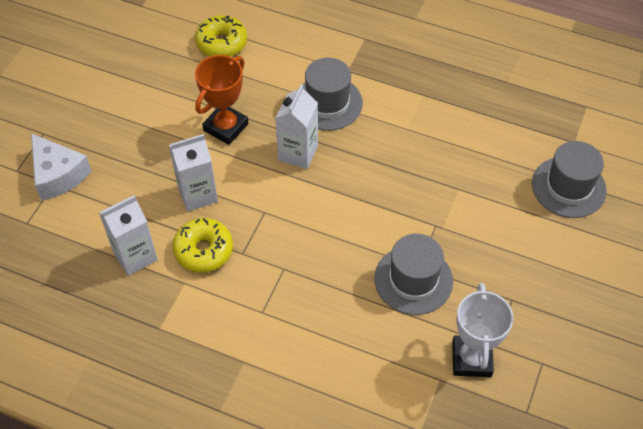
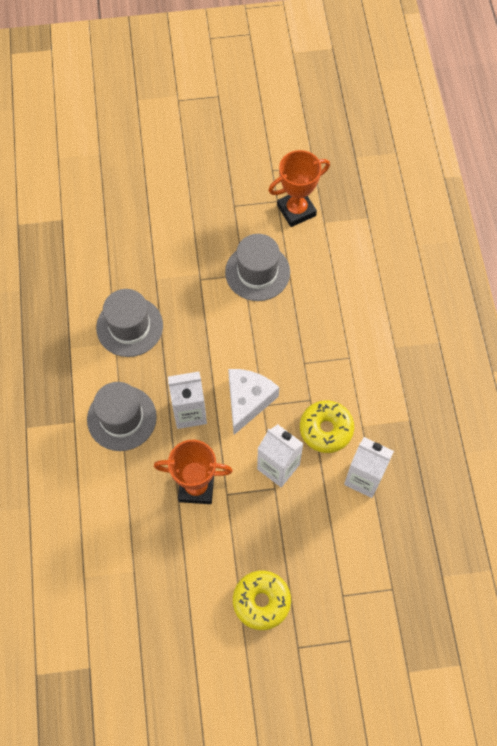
camera: 120 degrees left, 10 degrees up
(58, 175) = (331, 598): white cheese -> white cheese (248, 401)
(221, 43) = (99, 553): yellow donut -> yellow donut (261, 601)
(471, 359) = (296, 210): white trophy -> orange trophy
(568, 187) = (110, 207): grey hat -> grey hat (129, 326)

